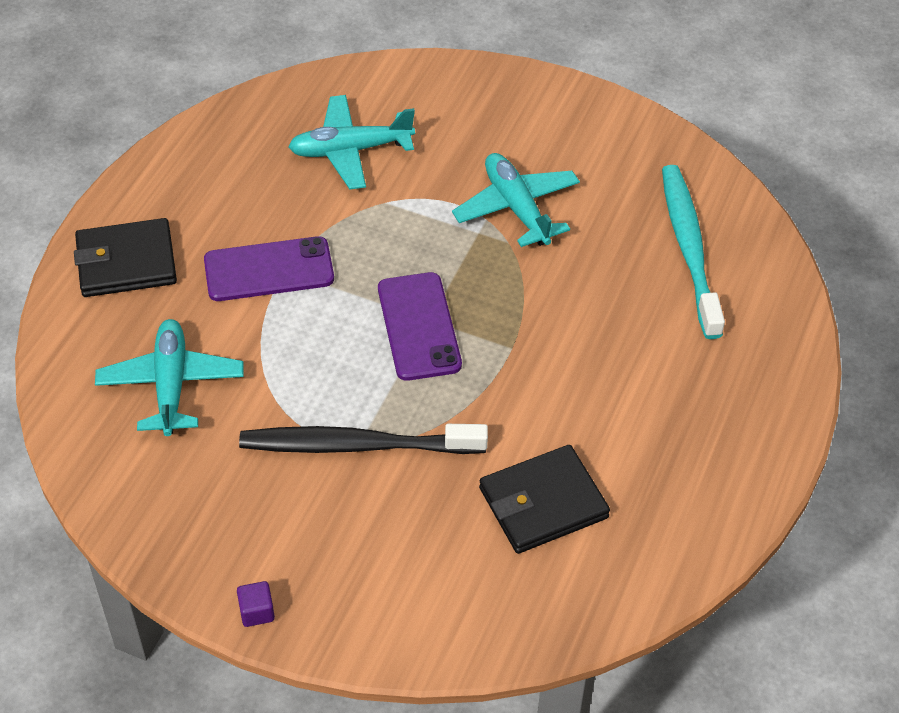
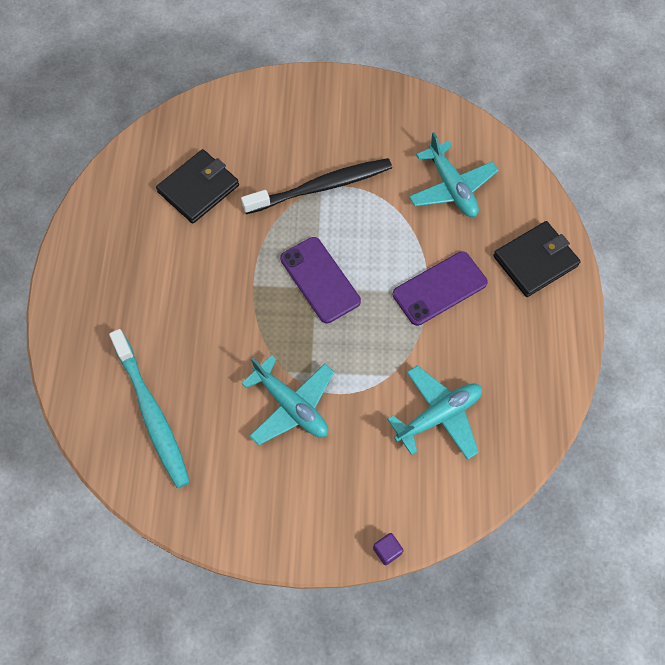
camera: 160 degrees right, 15 degrees up
(257, 612) = (330, 82): purple cube -> purple cube (387, 550)

